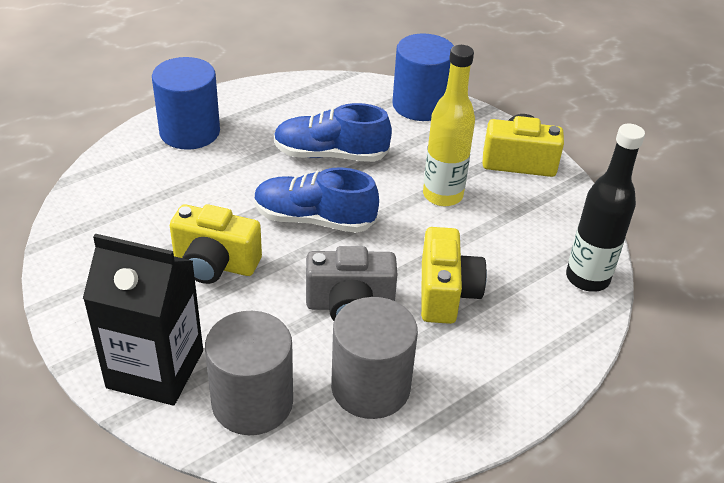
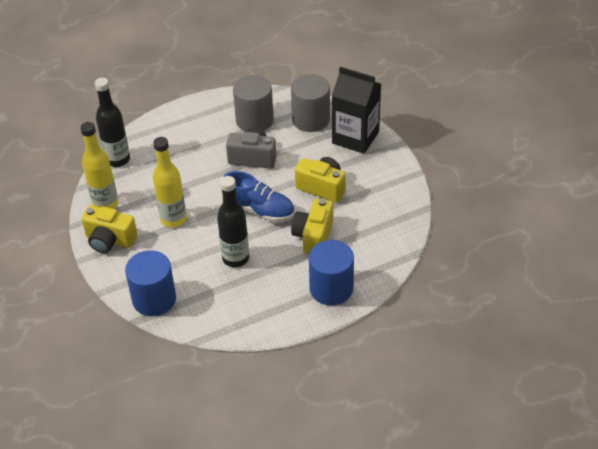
camera: 165 degrees left, 5 degrees up
(330, 155) = (235, 258): blue shoe -> black bottle
(446, 293) = (199, 159): yellow camera -> yellow camera (313, 236)
(558, 207) = (105, 204): none -> yellow bottle

